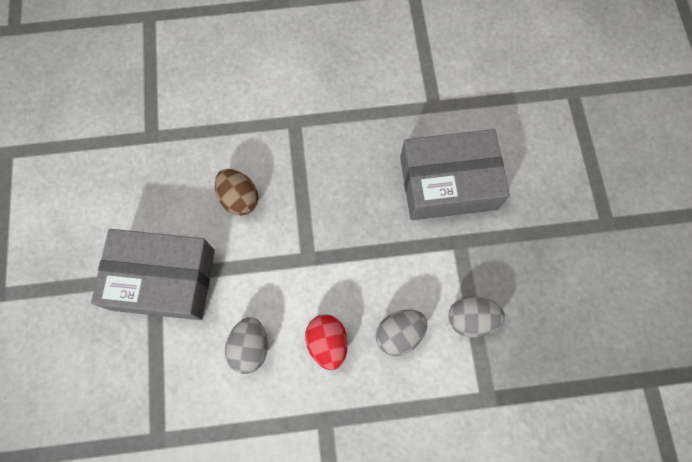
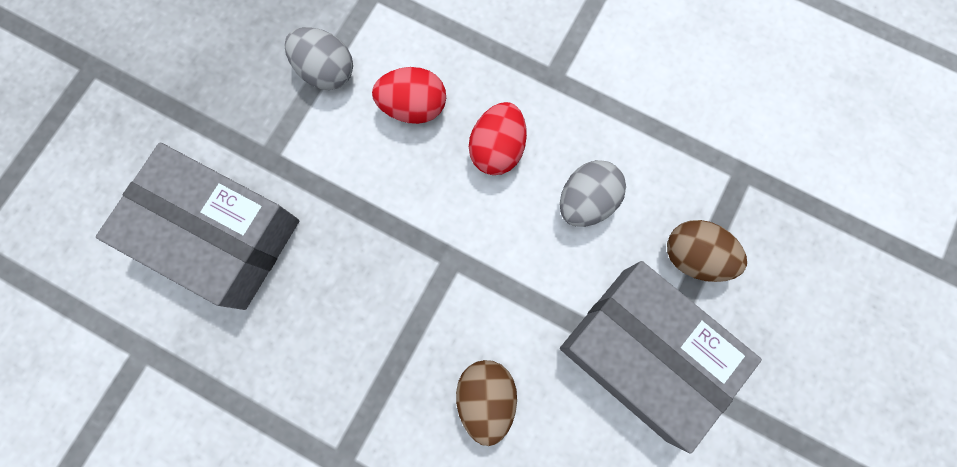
camera: 145 degrees left, 5 degrees up
(162, 358) = (694, 256): none -> brown egg
(399, 334) = (413, 107): grey egg -> red egg

